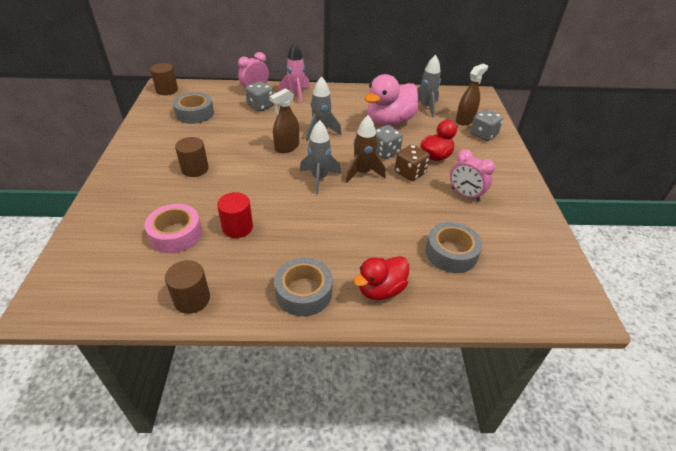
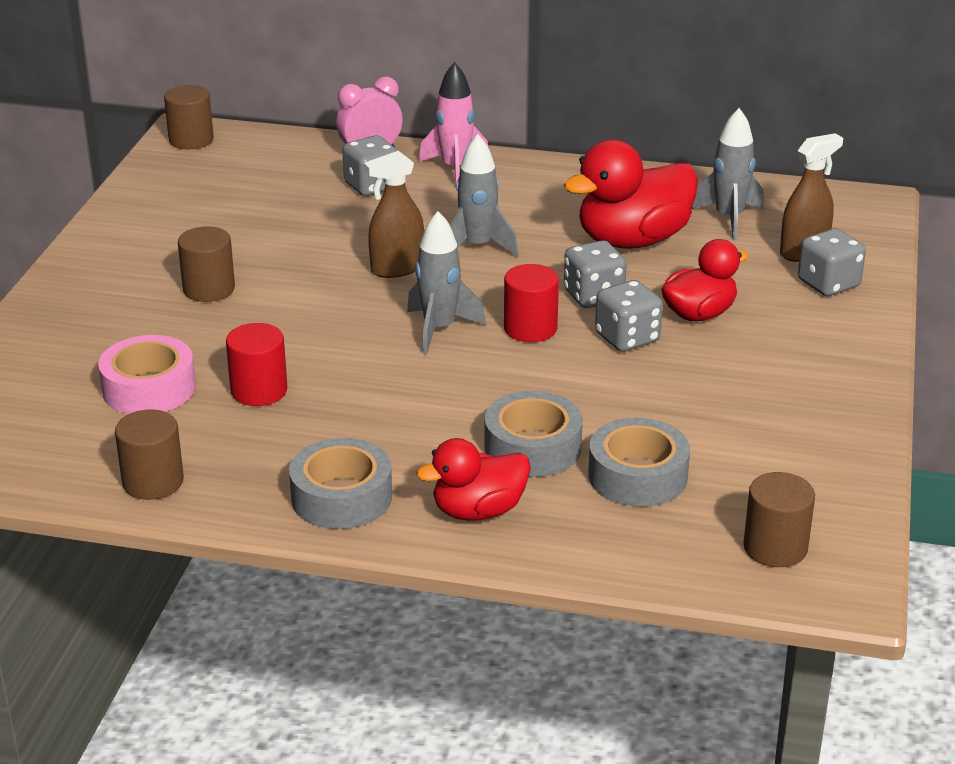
camera: 15 degrees right, 10 degrees down
(194, 113) = (235, 189): grey tape -> grey tape (532, 447)
(362, 173) = (530, 328): brown rocket -> red cylinder
(389, 122) = (632, 240): pink duck -> red duck
(410, 173) = (627, 338): brown dice -> grey dice
(465, 195) = (721, 387): pink clock -> none
(538, 288) = (775, 547): none -> brown cylinder

